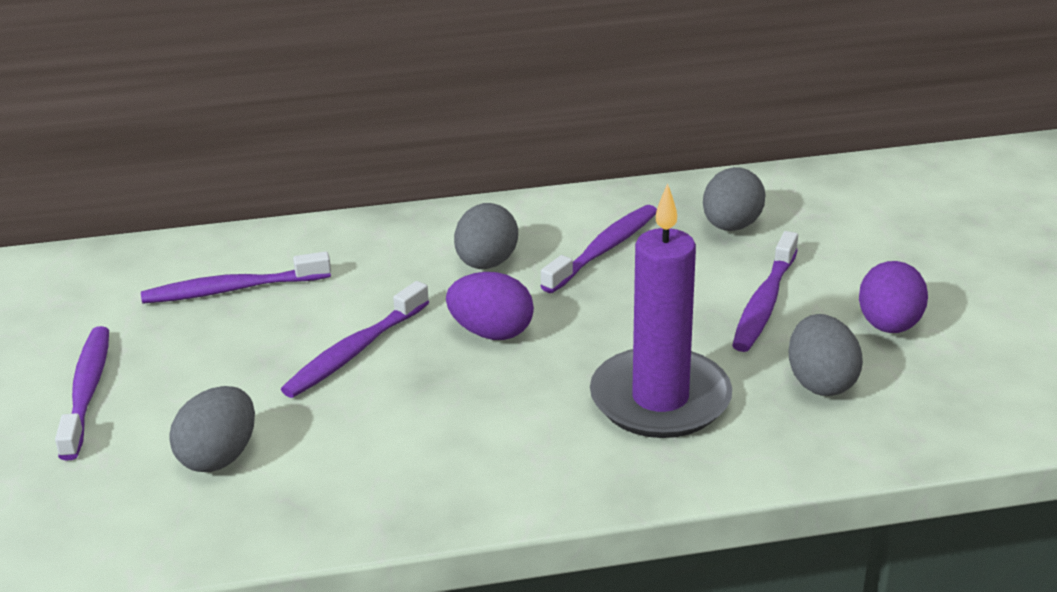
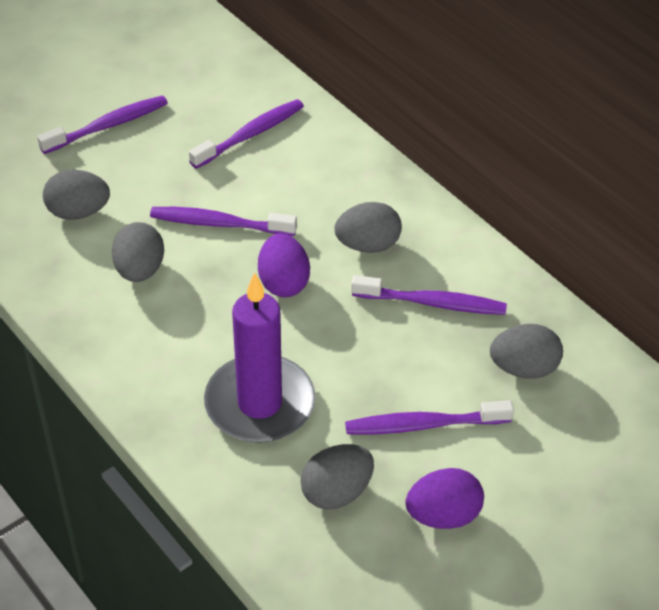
camera: 60 degrees right, 15 degrees up
(232, 289) = (251, 134): purple toothbrush -> purple toothbrush turned 90 degrees clockwise
(373, 432) = (140, 270): none -> grey egg

